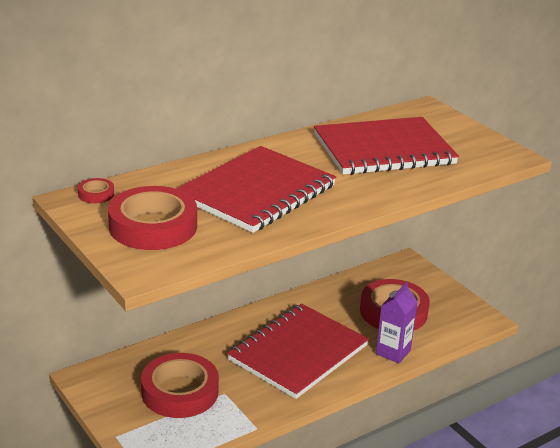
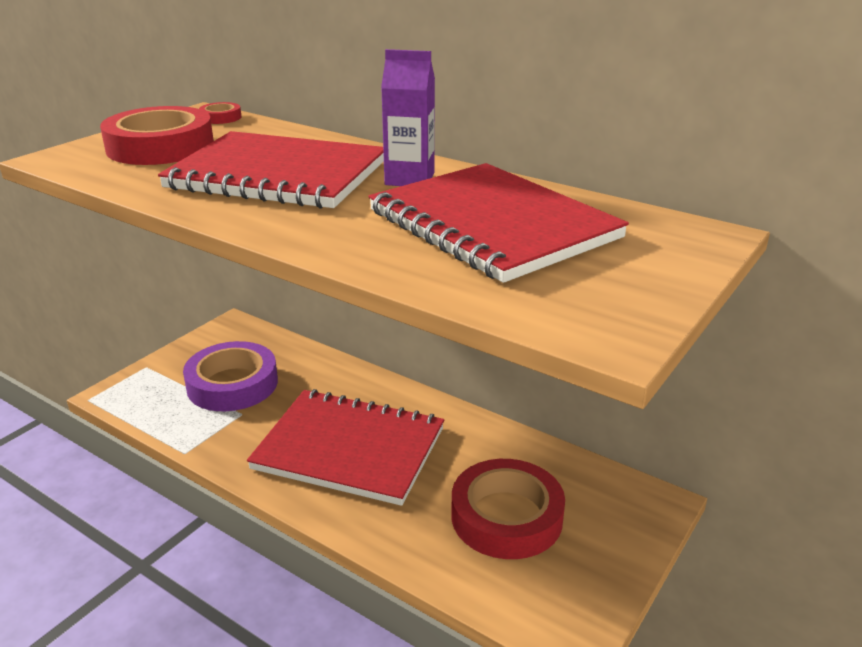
camera: 70 degrees right, 0 degrees up
(180, 392) = (232, 384): red tape -> purple tape
(393, 352) = (403, 538): purple carton -> purple carton (409, 179)

